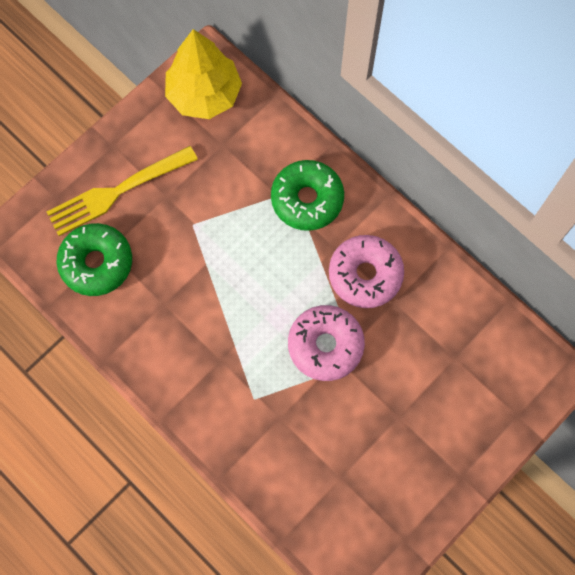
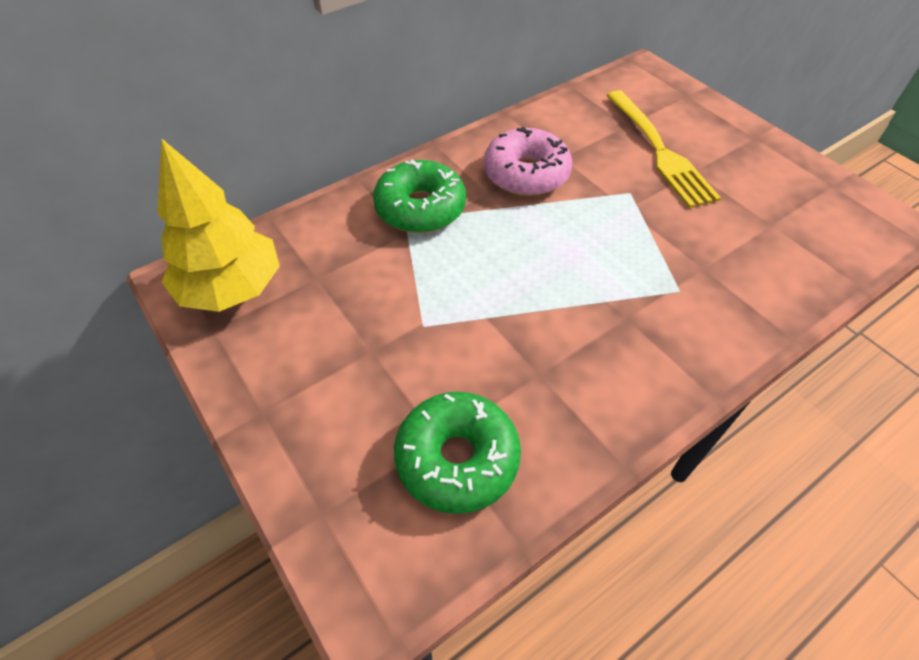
camera: 80 degrees left, 20 degrees down
(118, 191) = (342, 413): yellow fork -> yellow fork (658, 150)
(325, 345) = (610, 216): pink donut -> none

